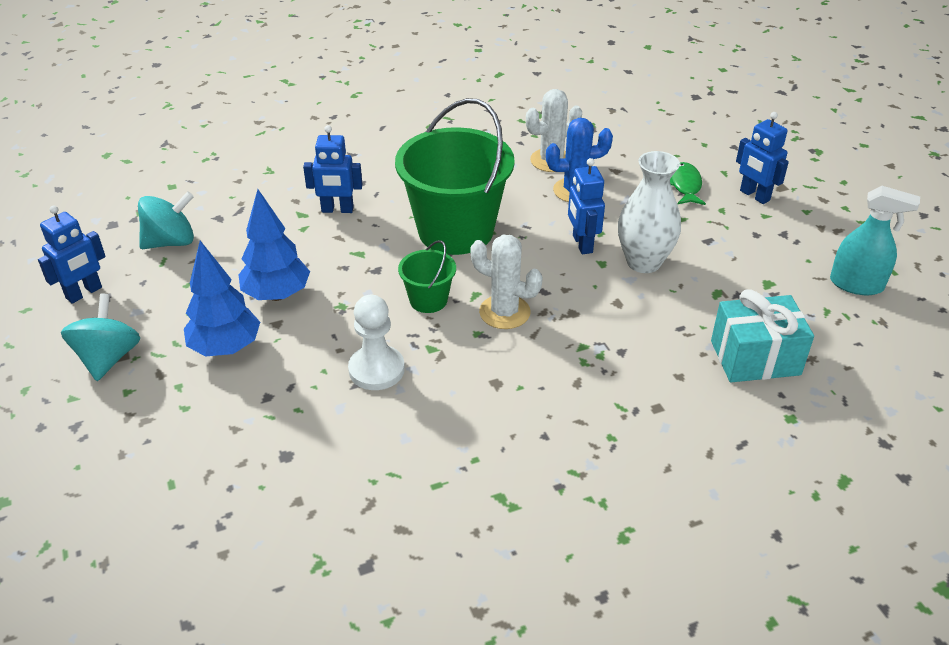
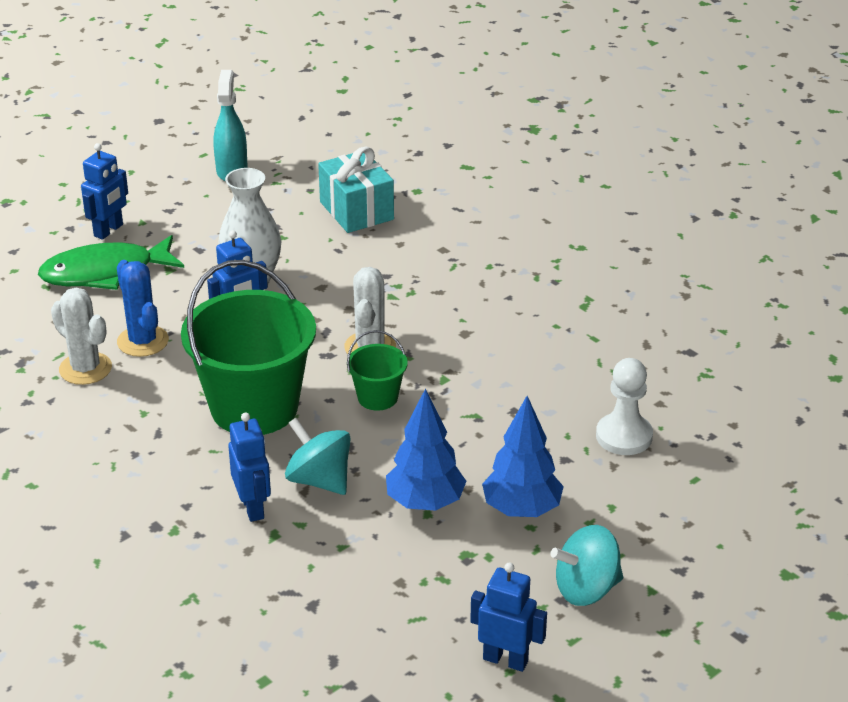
camera: 110 degrees left, 5 degrees down
(171, 242) = (379, 627): turquoise spinning top -> turquoise spinning top (319, 480)
(376, 370) = (491, 403): white pawn -> white pawn (624, 436)
(685, 185) = (105, 273): green fish -> green fish, size x1.82

